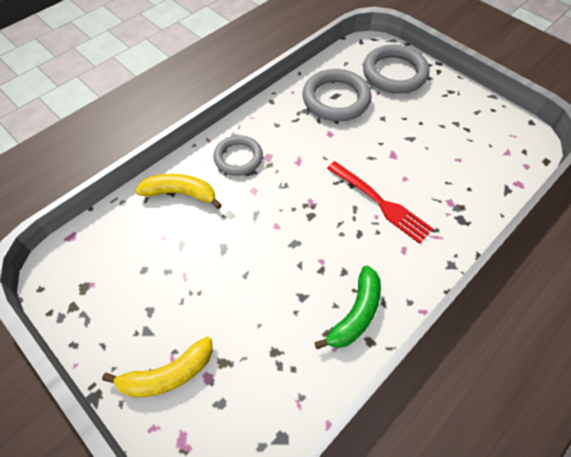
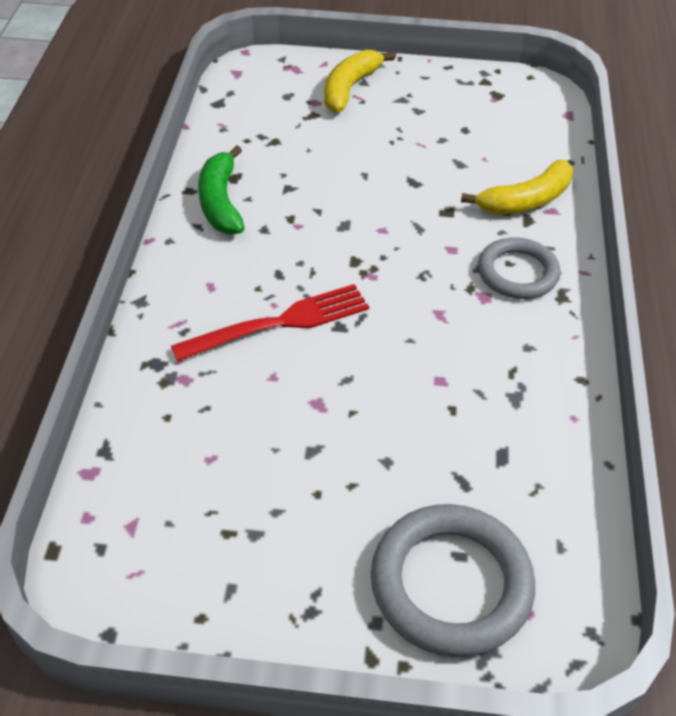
camera: 140 degrees right, 10 degrees down
(336, 99) = (494, 449): grey ring -> none
(381, 203) = (280, 323): red fork -> red fork turned 150 degrees clockwise

